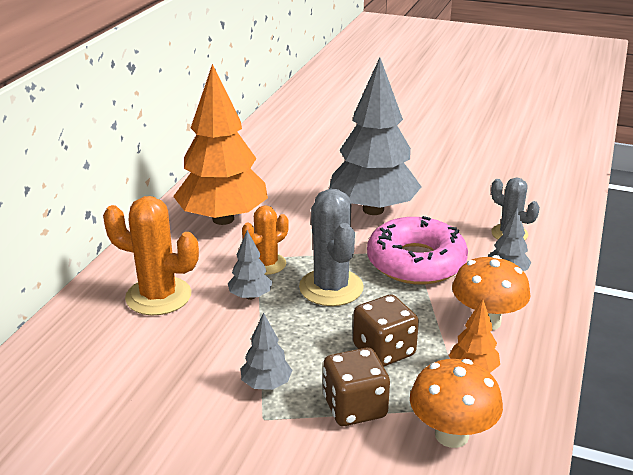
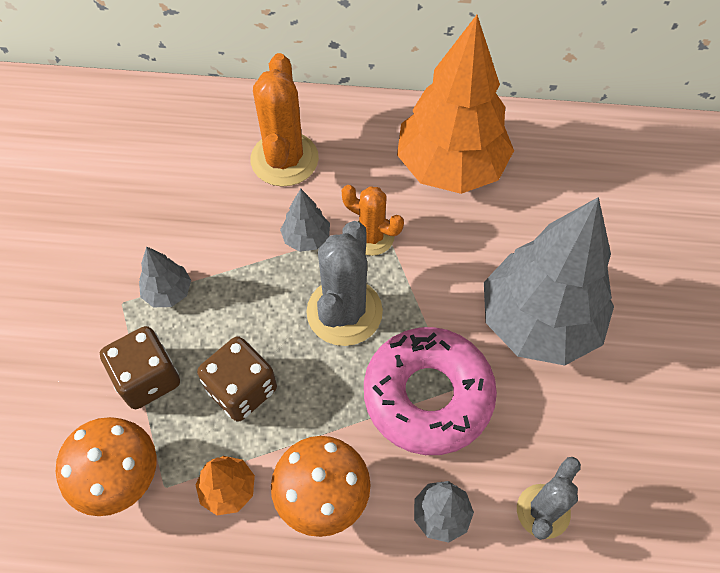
camera: 75 degrees right, 30 degrees up
(331, 287) = (344, 312): grey cactus -> grey cactus turned 45 degrees counterclockwise

